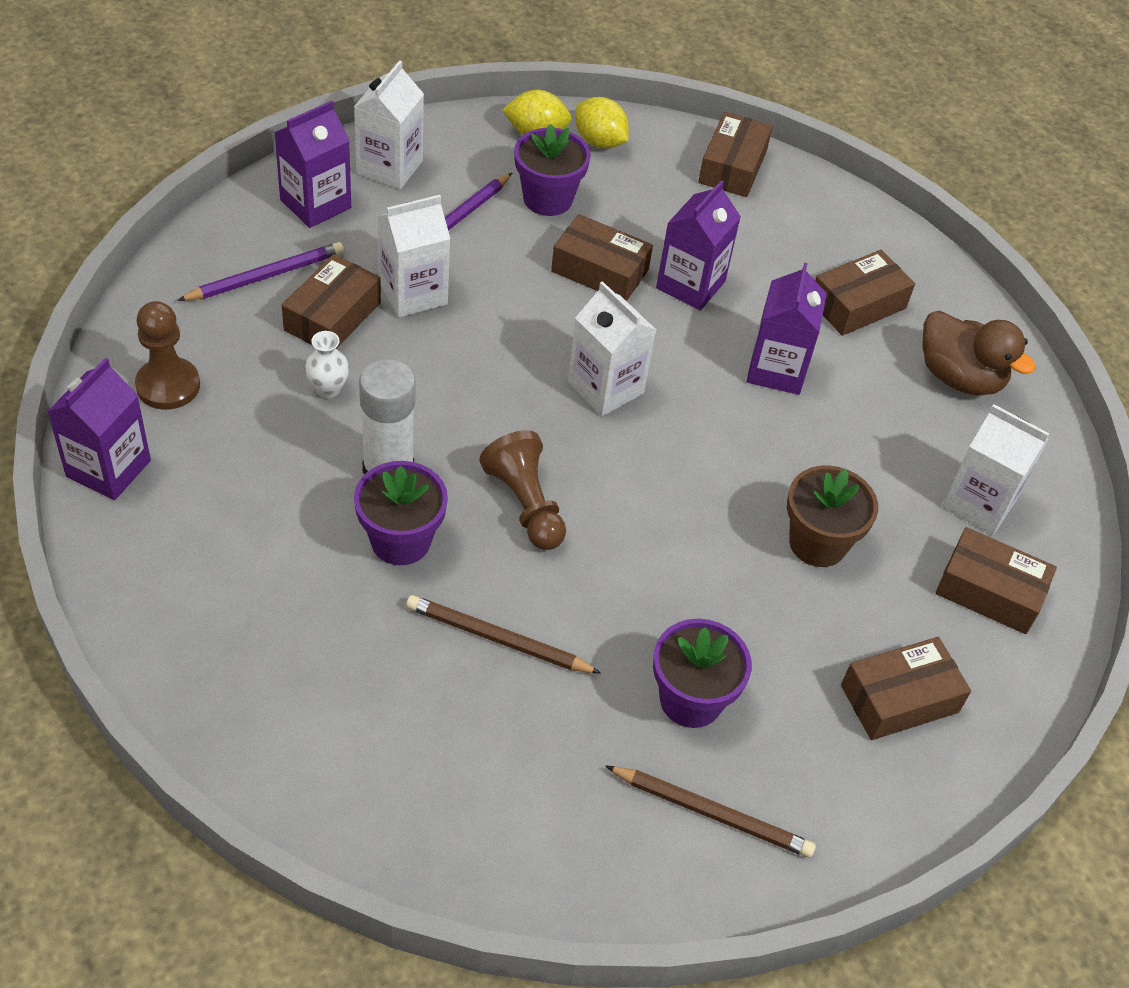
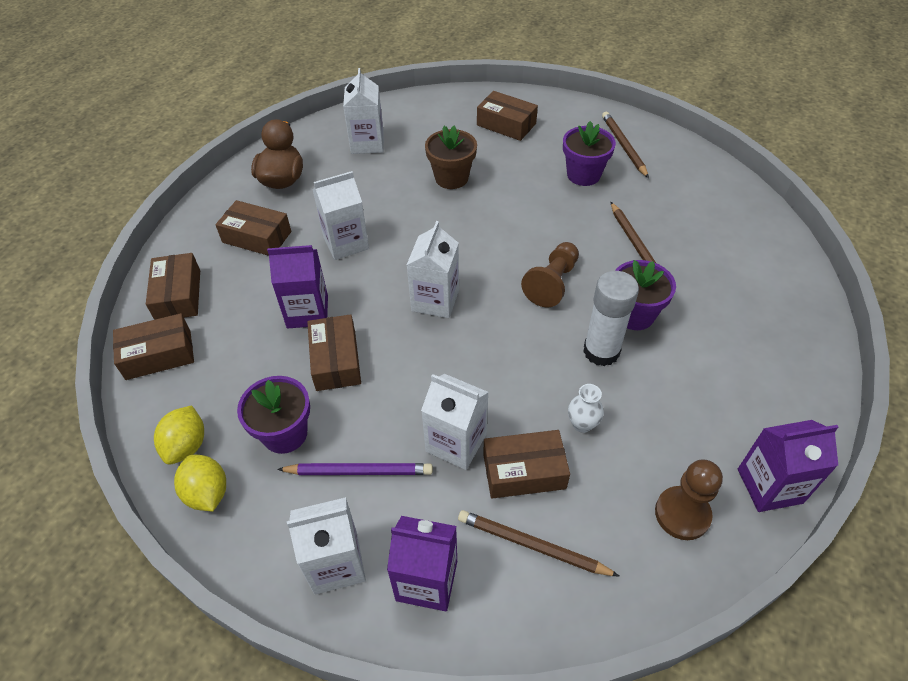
camera: 120 degrees left, 0 degrees up
(265, 276) = (533, 545): purple pencil -> brown pencil
(776, 369) = (346, 243): purple carton -> white carton
(989, 591) = (418, 123): brown box -> brown box (178, 295)

